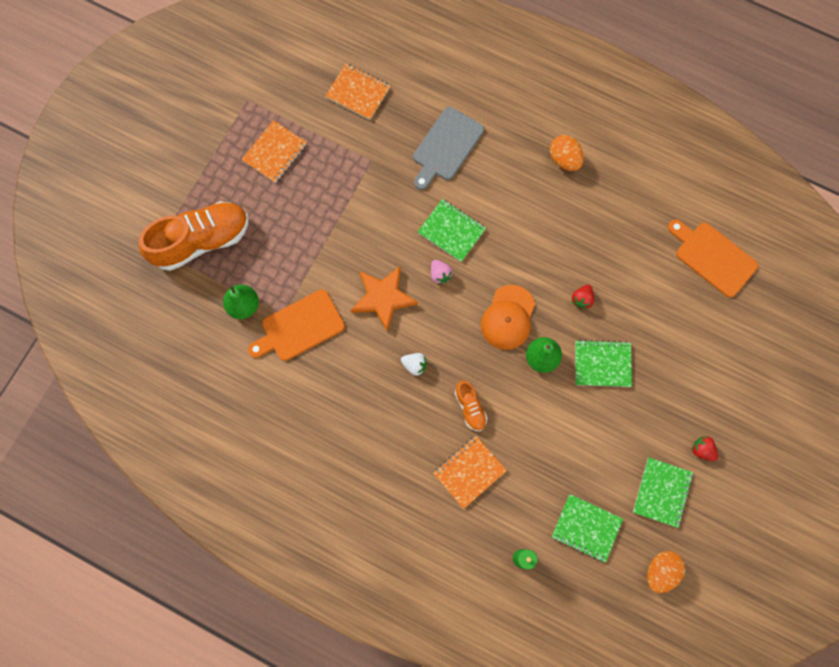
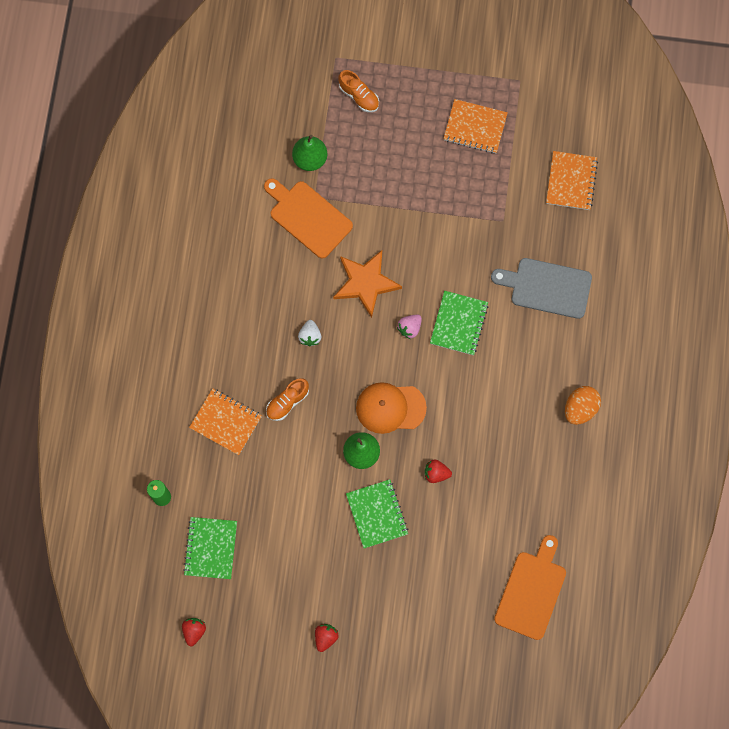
camera: 70 degrees right, 0 degrees up
(201, 241) = (359, 96): orange shoe -> orange shoe, size x0.46
(661, 571) = (194, 631): orange egg -> red strawberry
(662, 492) = (270, 610): green notebook -> none

